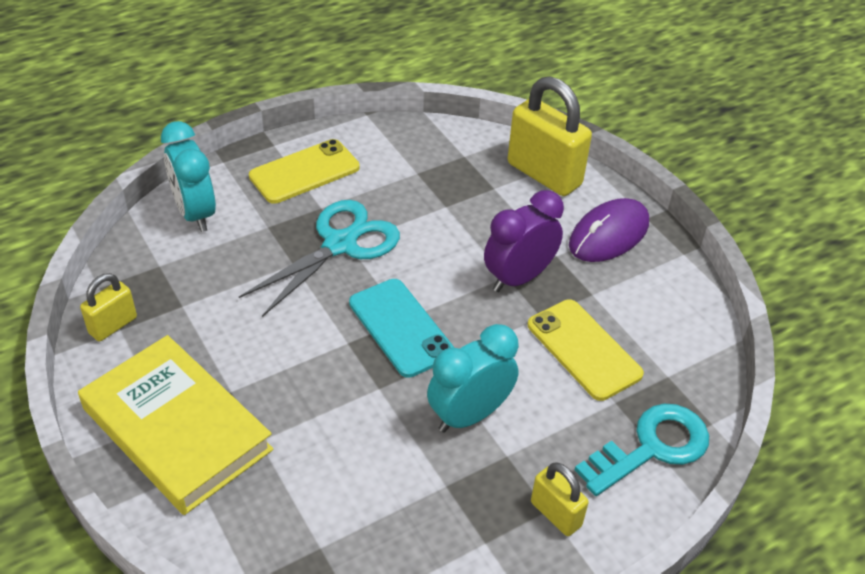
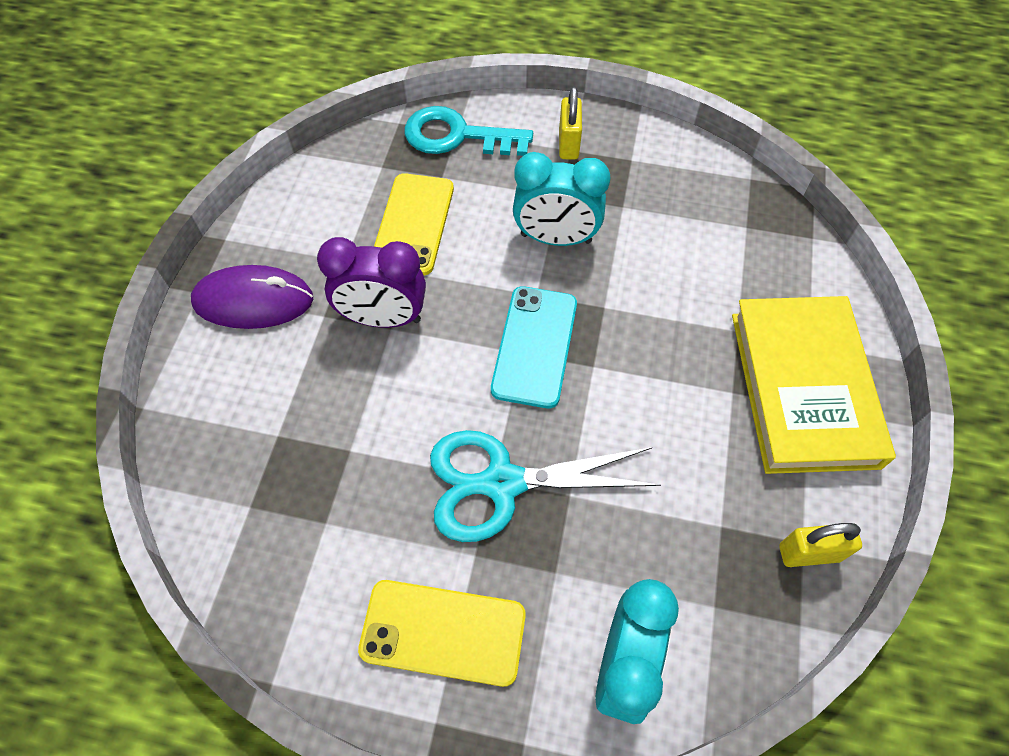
camera: 135 degrees left, 15 degrees up
(544, 174) = (210, 412): yellow padlock -> none

